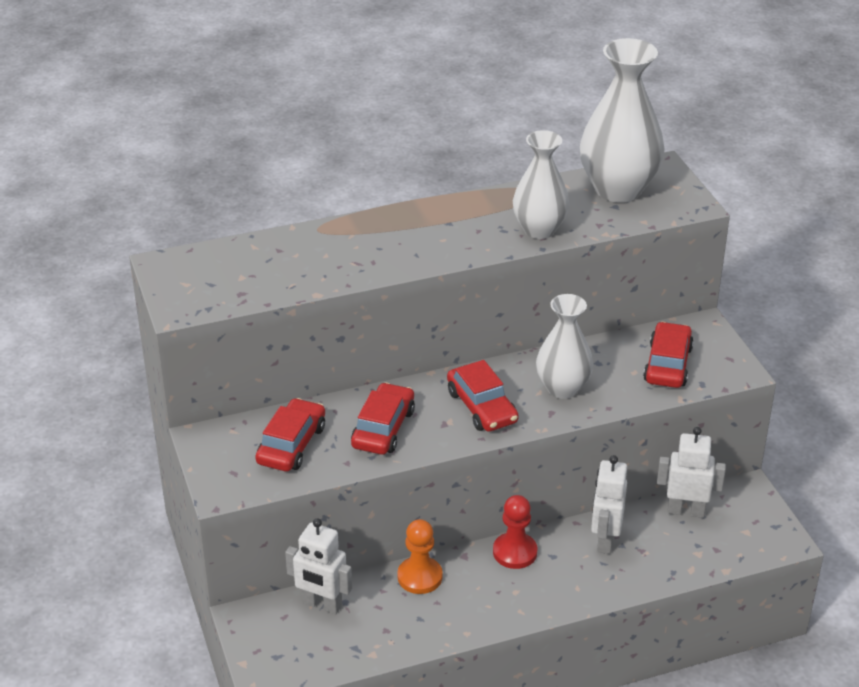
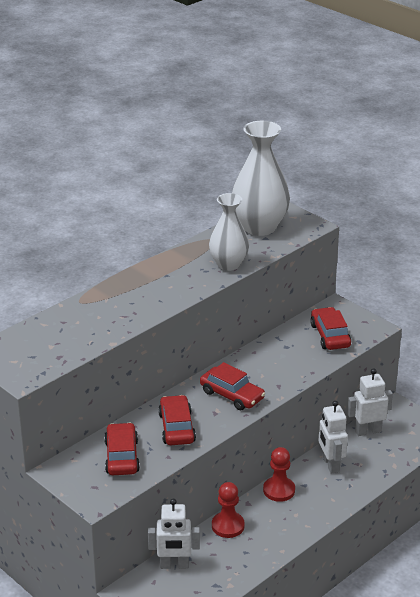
camera: 25 degrees left, 5 degrees down
(420, 577) = (228, 526): orange pawn -> red pawn
(562, 388) = (275, 368): white vase -> none

